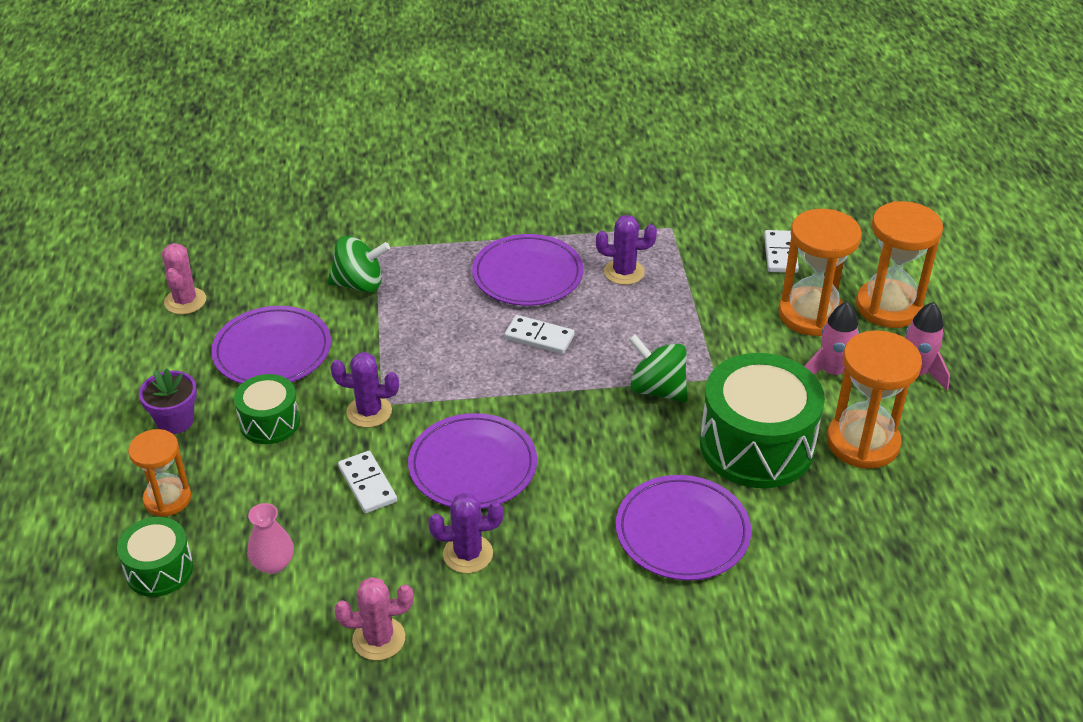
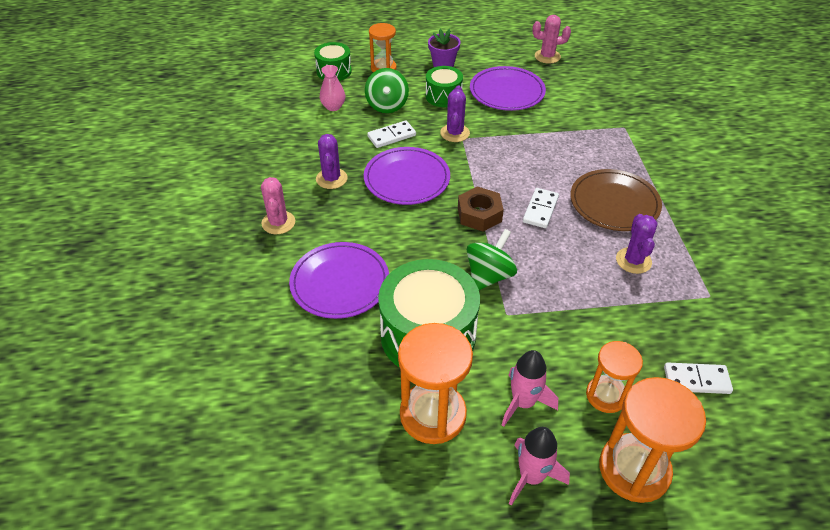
camera: 90 degrees right, 5 degrees up
(359, 284) = (581, 122): green spinning top -> green spinning top (387, 105)
(379, 639) = (274, 147): pink cactus -> pink cactus (278, 223)
(527, 274) = (614, 203): purple plate -> brown plate
(548, 393) = (479, 214): none -> brown nut
(811, 314) = (606, 395): orange hourglass -> orange hourglass, size x0.62

